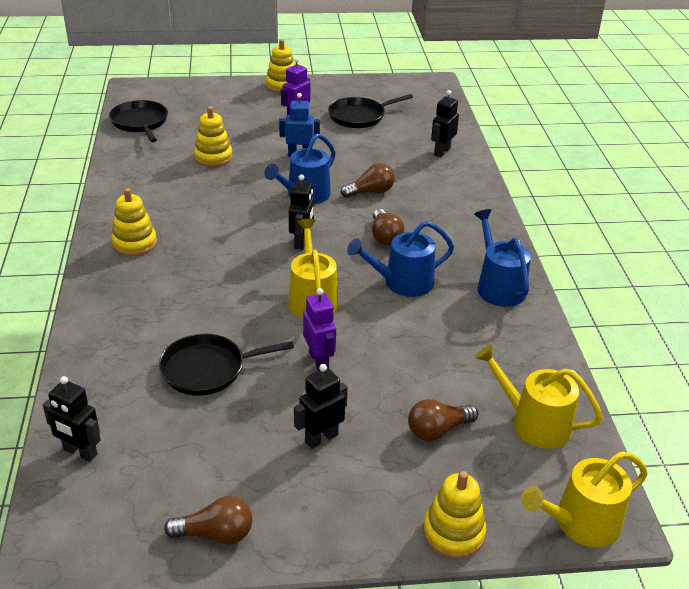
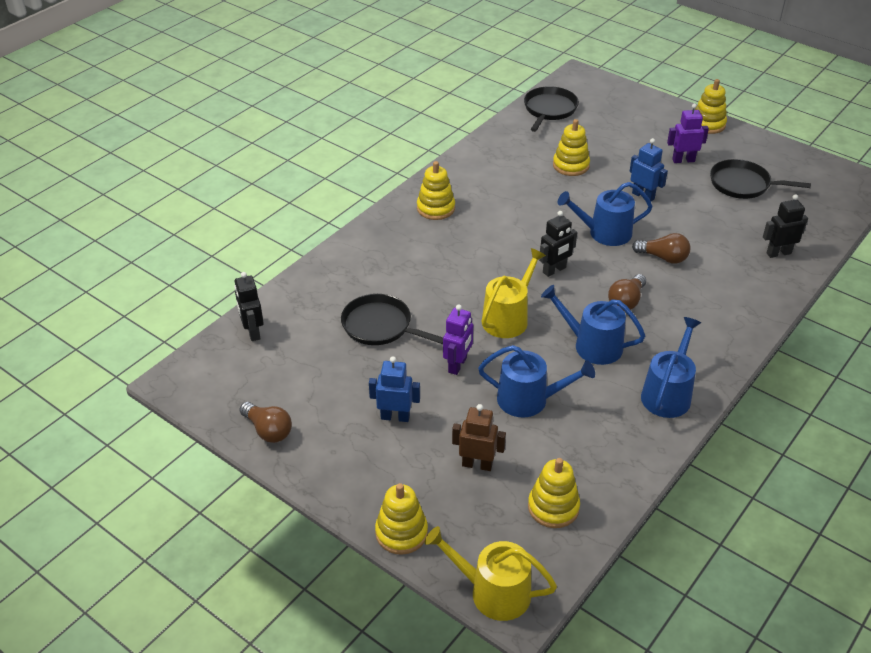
camera: 45 degrees right, 5 degrees up
(321, 438) = (395, 417): black robot -> blue robot
(410, 352) = (529, 400): none -> blue watering can
(438, 430) = (477, 464): brown light bulb -> brown robot
(534, 423) = (553, 507): yellow watering can -> yellow stacking toy

